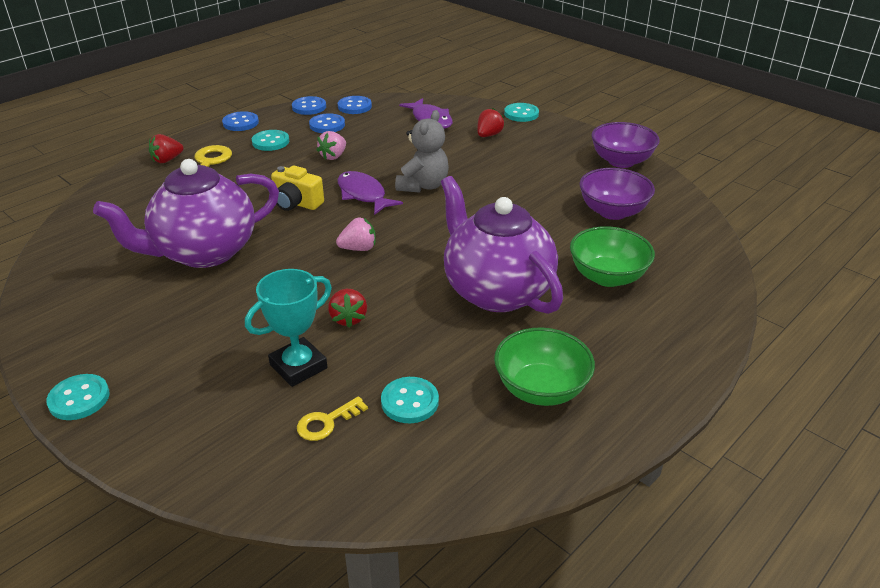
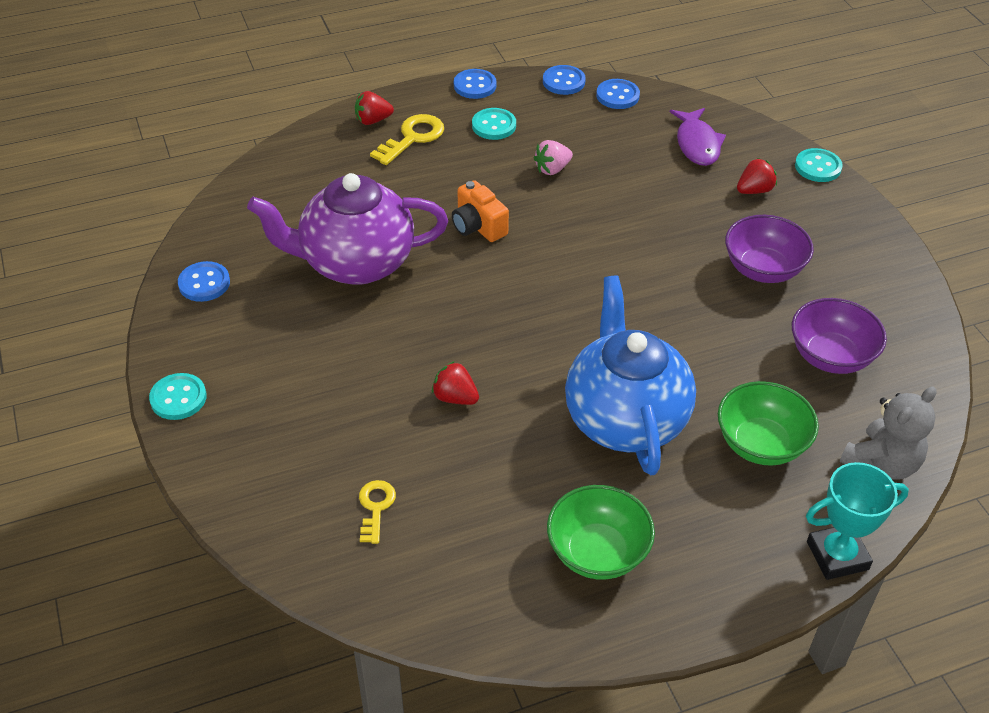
camera: 25 degrees right, 10 degrees up
(296, 203) = (478, 226): yellow camera -> orange camera
(298, 366) = (380, 436): turquoise trophy -> turquoise trophy (837, 555)
(326, 422) = (375, 507): yellow key -> yellow key turned 105 degrees clockwise
(327, 125) = (570, 117): blue button -> blue button (204, 283)
(348, 318) = (455, 397): red strawberry -> red strawberry turned 105 degrees clockwise
(358, 248) = (511, 311): pink strawberry -> none
(363, 195) = (555, 237): purple fish -> none
(410, 402) = (462, 516): turquoise button -> none
(423, 186) = (630, 245): grey teddy bear -> grey teddy bear (881, 463)
(496, 291) = (625, 418): purple teapot -> blue teapot
(621, 161) = (896, 283): purple bowl -> purple bowl (763, 269)

